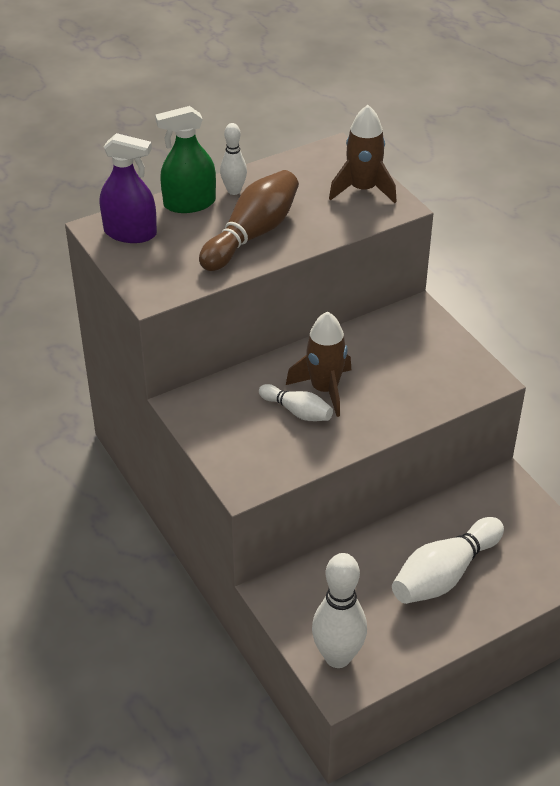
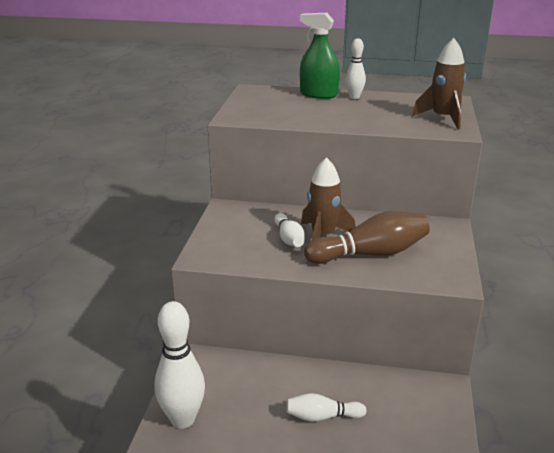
camera: 40 degrees right, 15 degrees down
(130, 233) = (264, 95): purple spray bottle -> none
(252, 235) = (334, 115): brown bowling pin -> brown bowling pin (370, 254)
(444, 574) = (322, 417): white bowling pin -> white bowling pin, size x0.56

